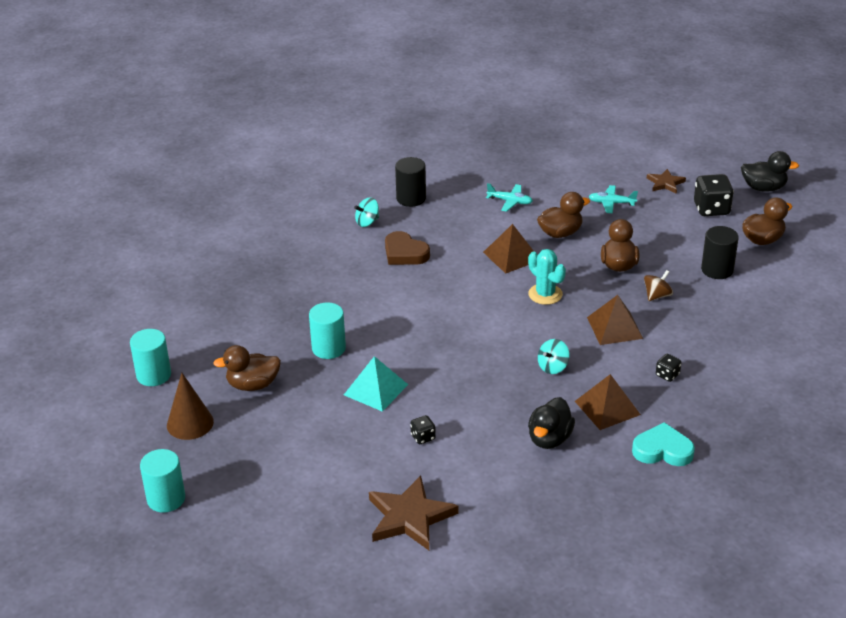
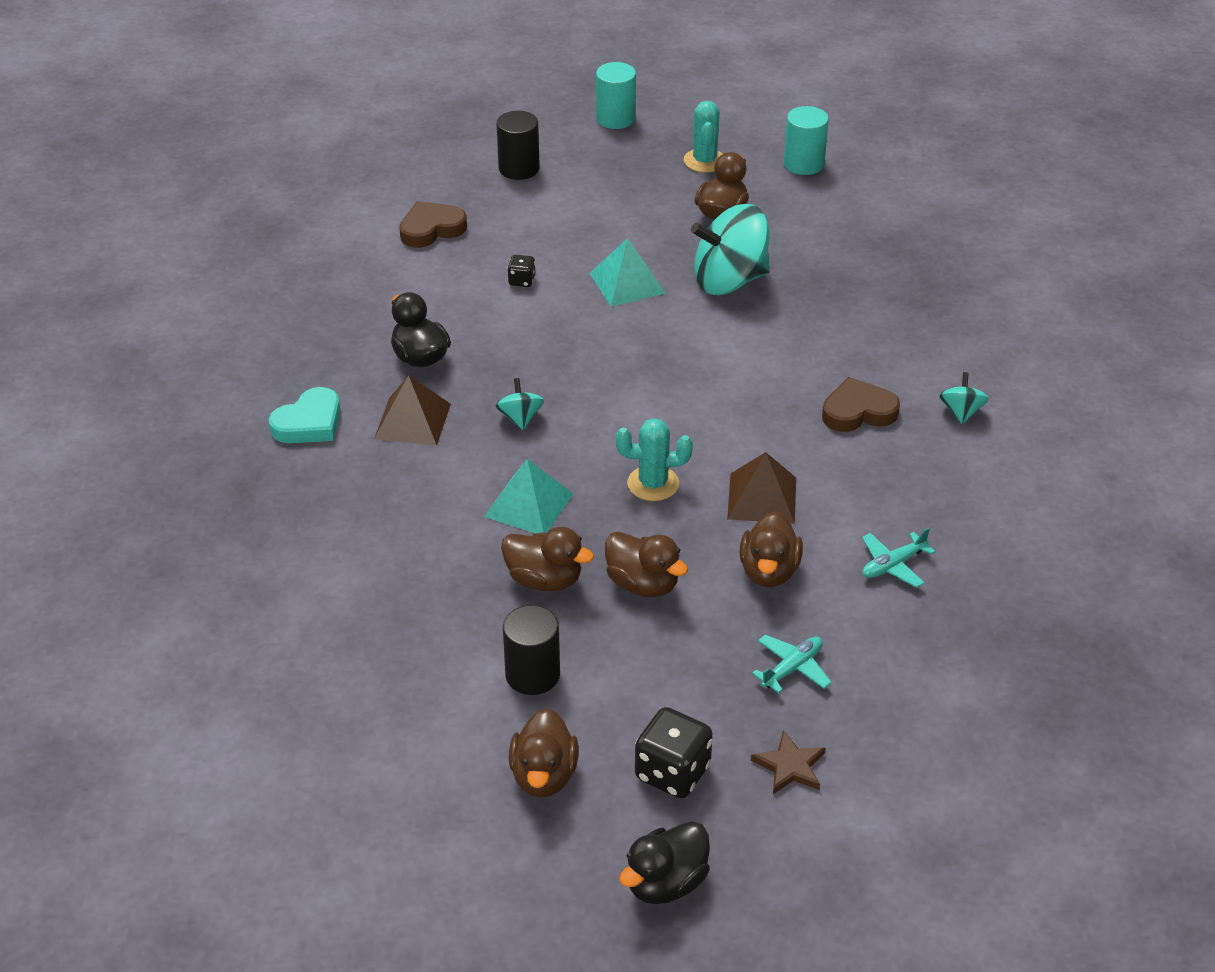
camera: 125 degrees right, 5 degrees up
(190, 423) = (704, 161): brown cone -> turquoise cactus
(328, 348) = (729, 280): turquoise cylinder -> turquoise spinning top
(410, 517) = (431, 229): brown star -> brown heart
(411, 198) = (986, 475): black cylinder -> black cylinder (519, 168)
(614, 328) = (528, 505): brown pyramid -> turquoise pyramid
(657, 296) = (544, 580): brown spinning top -> brown duck
(667, 375) = (404, 496): black dice -> none

